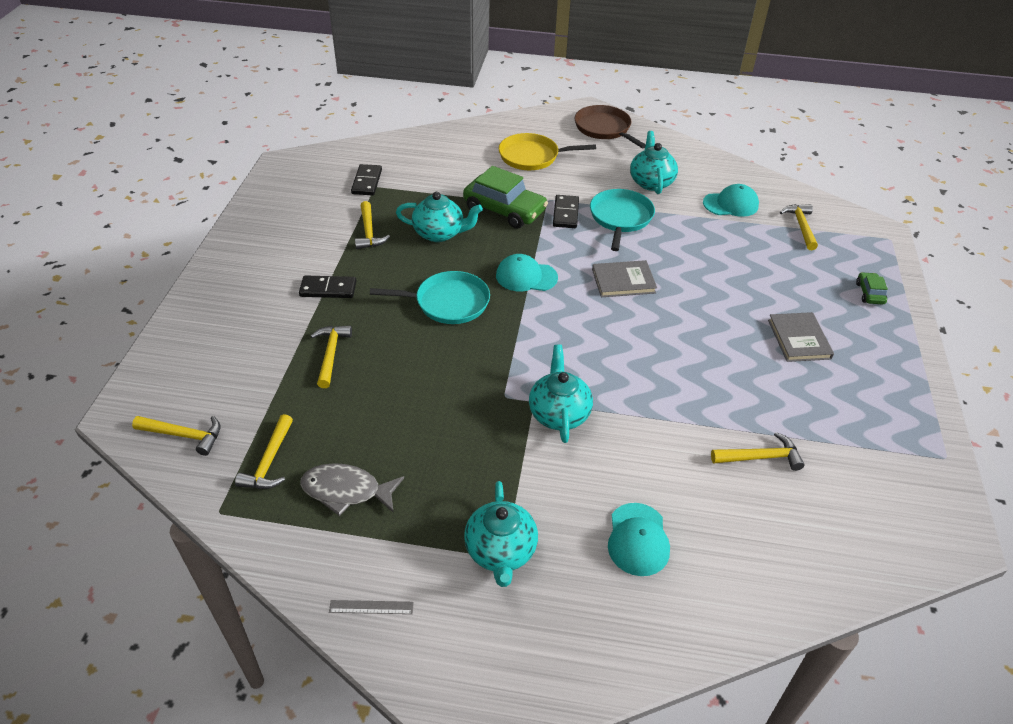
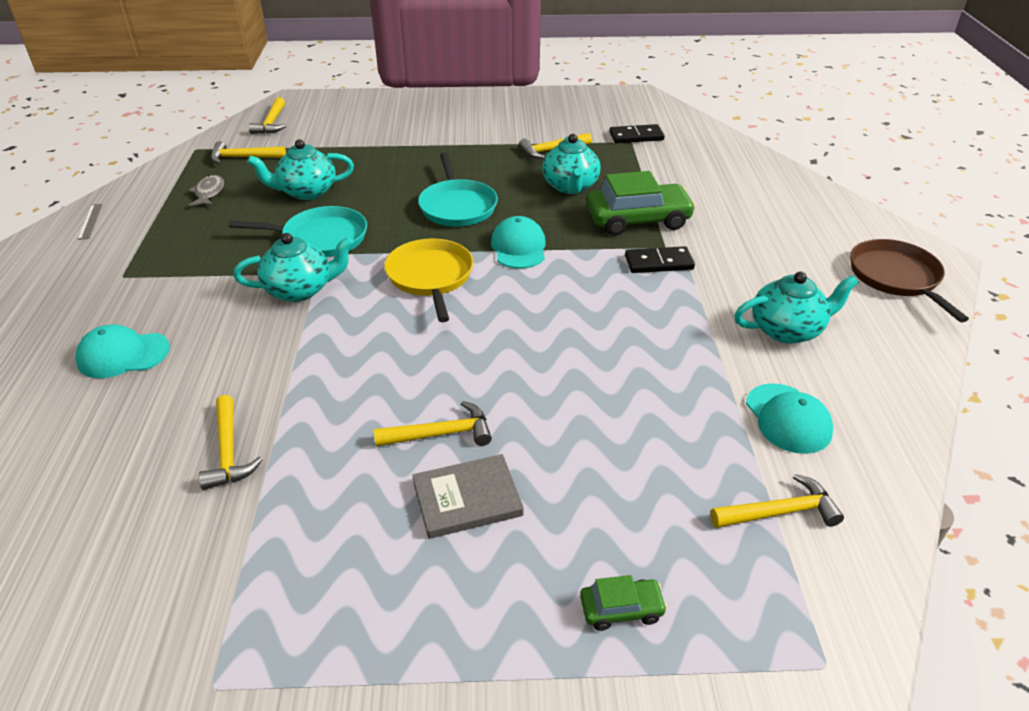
camera: 80 degrees right, 5 degrees down
(328, 289) = (456, 145): black domino -> none
(331, 354) = (369, 161): yellow hammer -> yellow hammer (441, 434)
(346, 491) = (209, 193): grey fish -> grey fish, size x0.67
(500, 551) = (129, 274): turquoise teapot -> turquoise teapot (306, 192)
(504, 210) = (638, 220): green car -> green car turned 120 degrees counterclockwise
(532, 156) = (769, 226): yellow pan -> yellow pan (430, 277)
(604, 129) = (896, 277): brown pan -> brown pan turned 60 degrees counterclockwise
(620, 218) = (677, 307): turquoise pan -> turquoise pan (320, 238)
(623, 281) = (539, 319): grey book -> none

